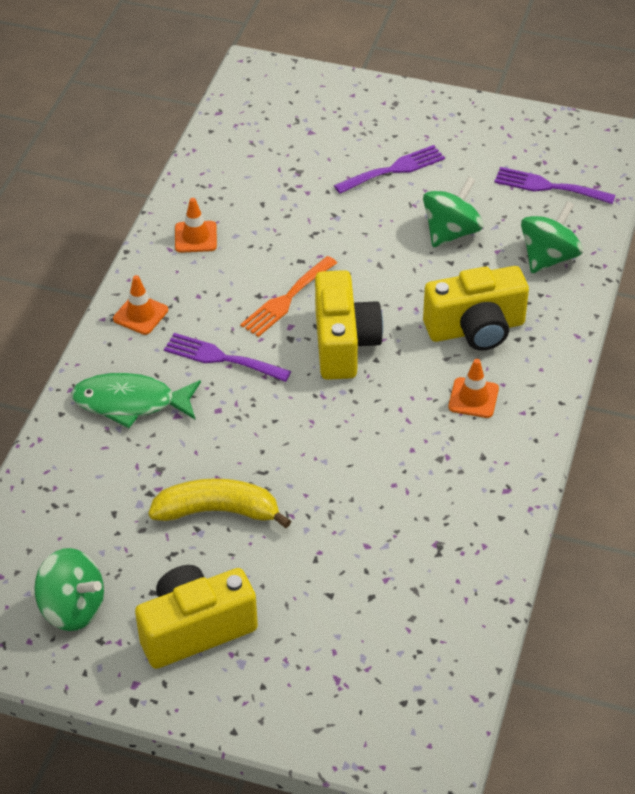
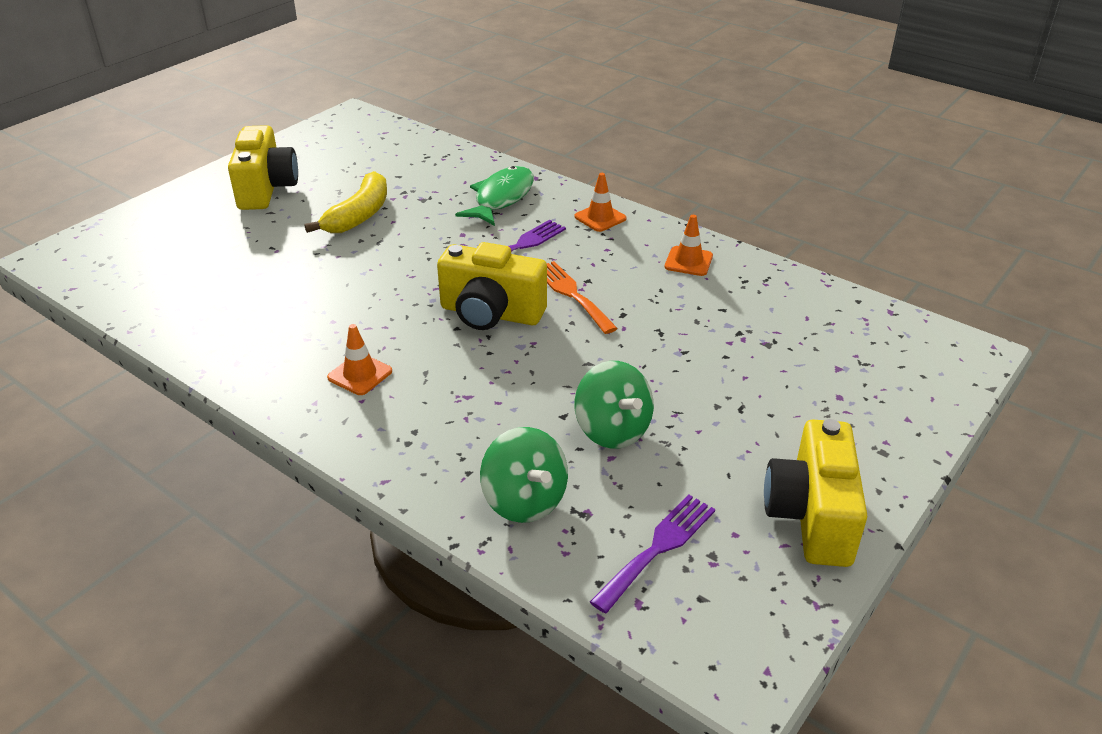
camera: 110 degrees right, 10 degrees down
(72, 608) = (332, 151): green spinning top -> none
(394, 169) = (746, 415): purple fork -> none
(476, 329) = (450, 404): yellow camera -> yellow camera (811, 516)

